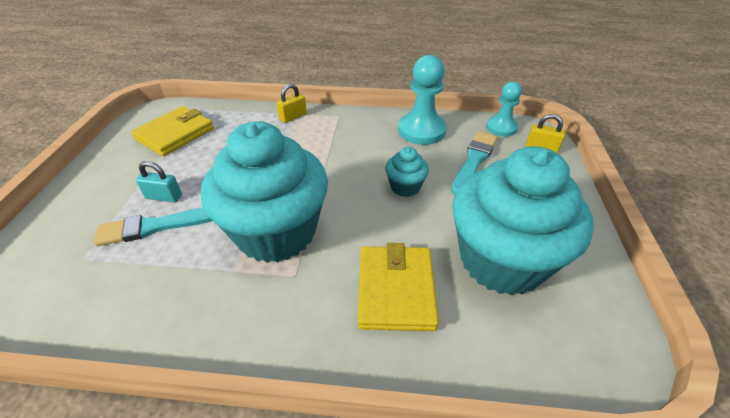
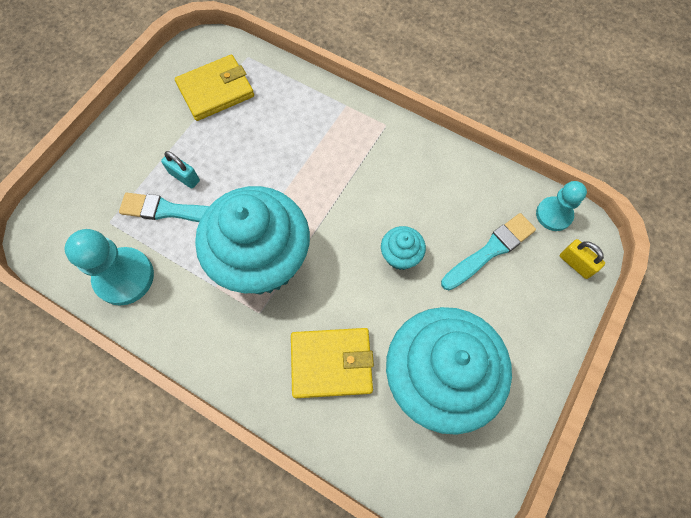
camera: 25 degrees right, 25 degrees up
(293, 117) = (338, 108): yellow padlock -> none
(396, 290) = (331, 363): yellow wallet -> yellow wallet turned 60 degrees clockwise
(421, 131) = (462, 184): turquoise pawn -> turquoise pawn (124, 277)

